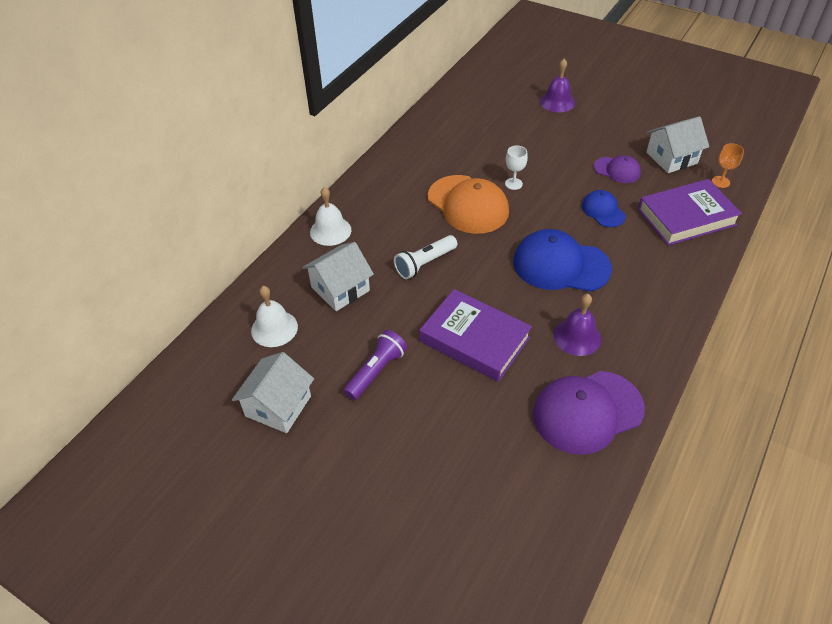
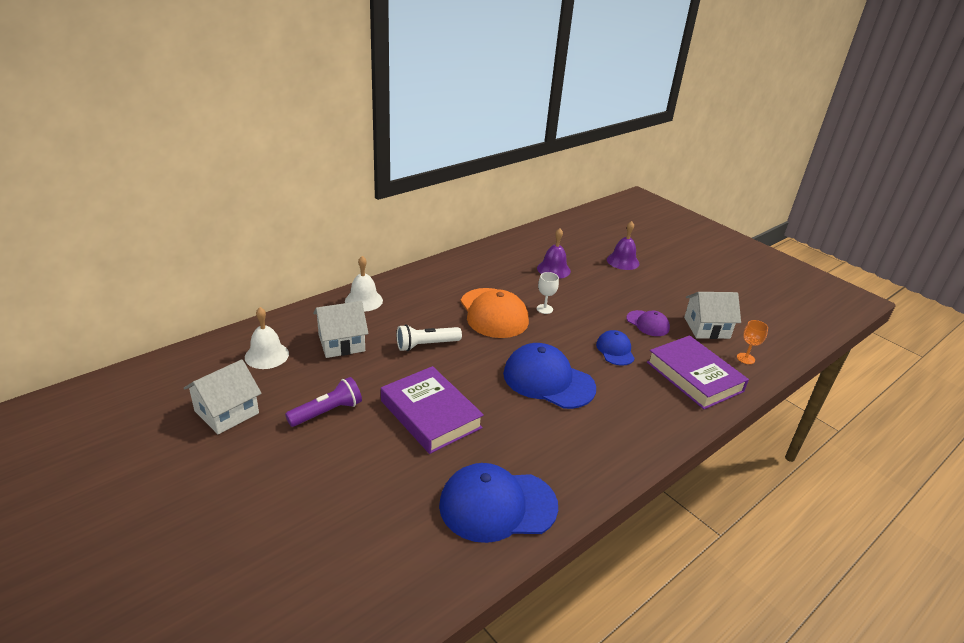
camera: 15 degrees right, 15 degrees down
(577, 336) = (527, 441): purple bell -> purple bell (553, 269)
(587, 412) = (497, 505): purple cap -> blue cap
(686, 217) = (694, 377): purple book -> purple book turned 60 degrees clockwise

